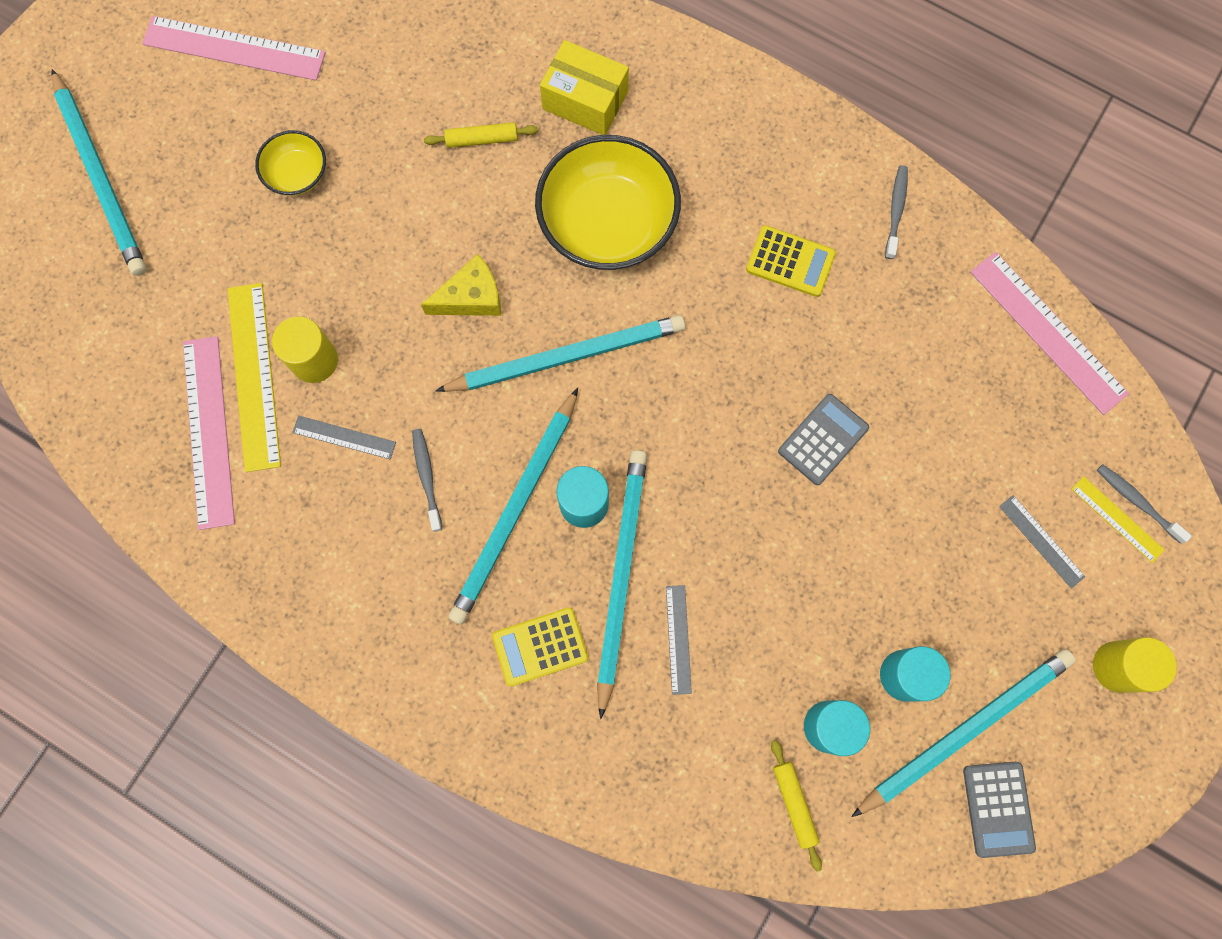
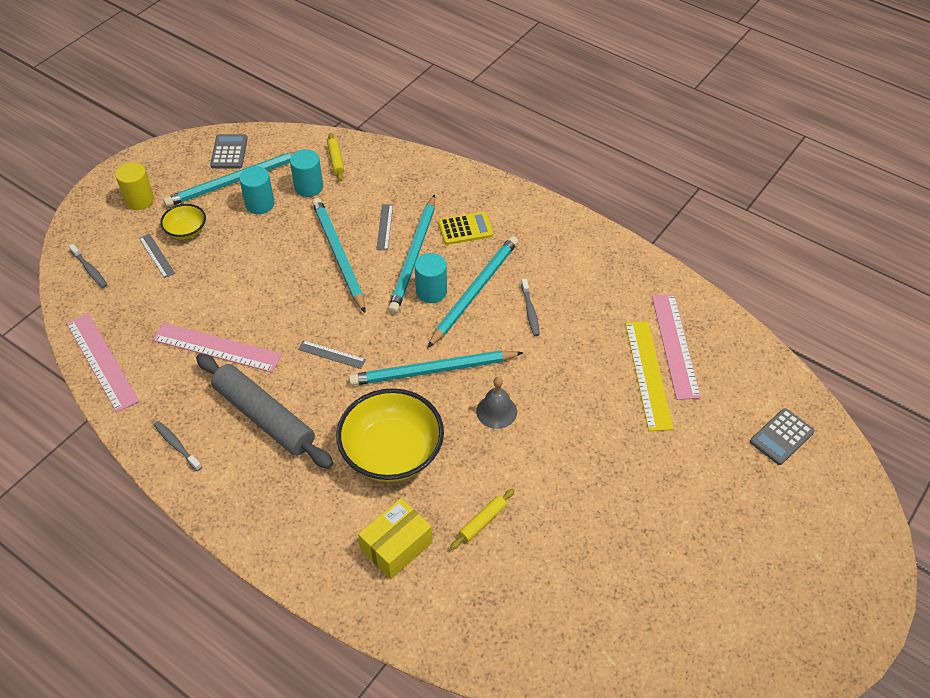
camera: 175 degrees left, 25 degrees down
(101, 176) = (784, 516): turquoise pencil -> turquoise pencil (338, 255)
(234, 49) = (692, 615): pink ruler -> pink ruler (217, 347)
(297, 174) = (628, 506): yellow bowl -> yellow bowl (186, 231)
(314, 360) = (607, 380): yellow cylinder -> none
(344, 437) = (584, 336): grey ruler -> grey ruler (331, 354)
(471, 297) = (496, 411): yellow cheese -> grey bell
(482, 139) = (482, 522): yellow rolling pin -> yellow rolling pin turned 45 degrees counterclockwise
(585, 100) = (396, 546): yellow box -> yellow box turned 75 degrees counterclockwise
(790, 261) = (264, 417): yellow calculator -> grey rolling pin
(823, 439) = (272, 313): grey calculator -> grey calculator (781, 437)
(896, 210) = (176, 445): grey toothbrush -> grey toothbrush turned 120 degrees clockwise
(1117, 519) = (106, 262): yellow ruler -> none

